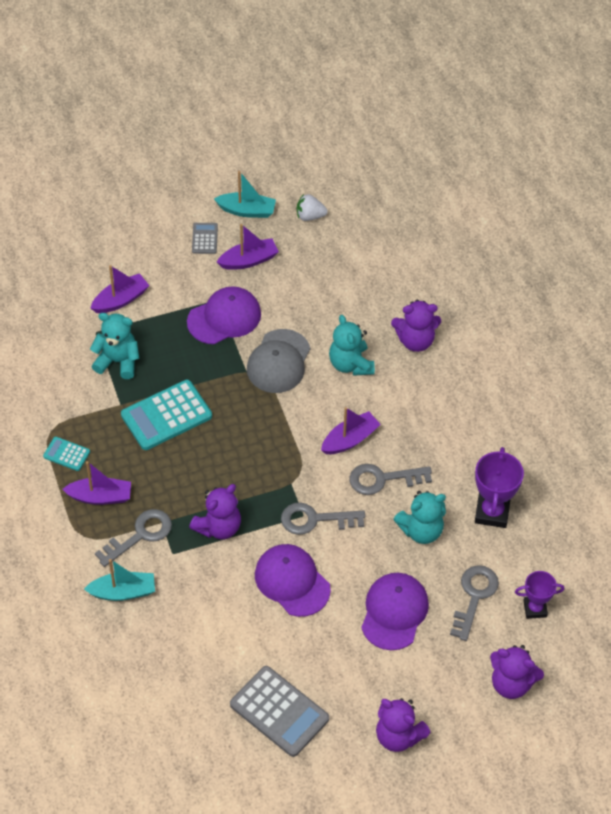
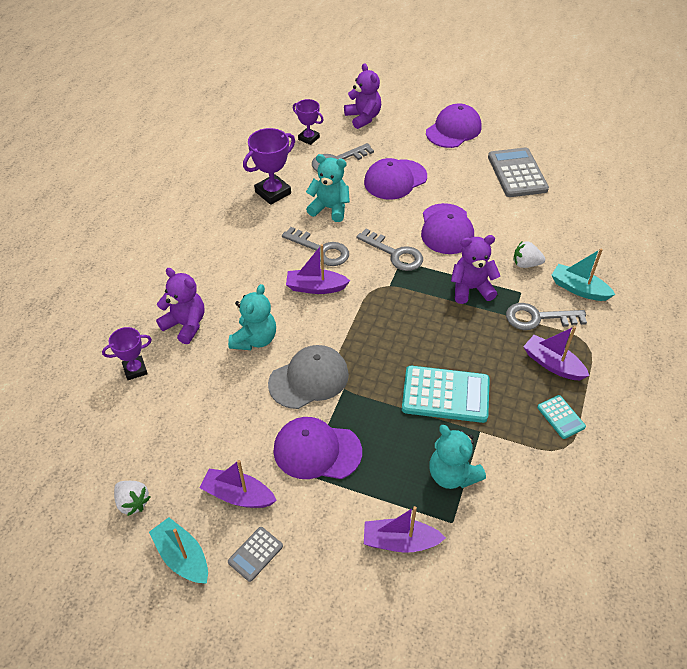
camera: 140 degrees left, 5 degrees down
(189, 589) = (525, 264): none -> white strawberry
(398, 736) = (453, 130): purple teddy bear -> purple cap
(410, 287) = (135, 370): none -> purple trophy

